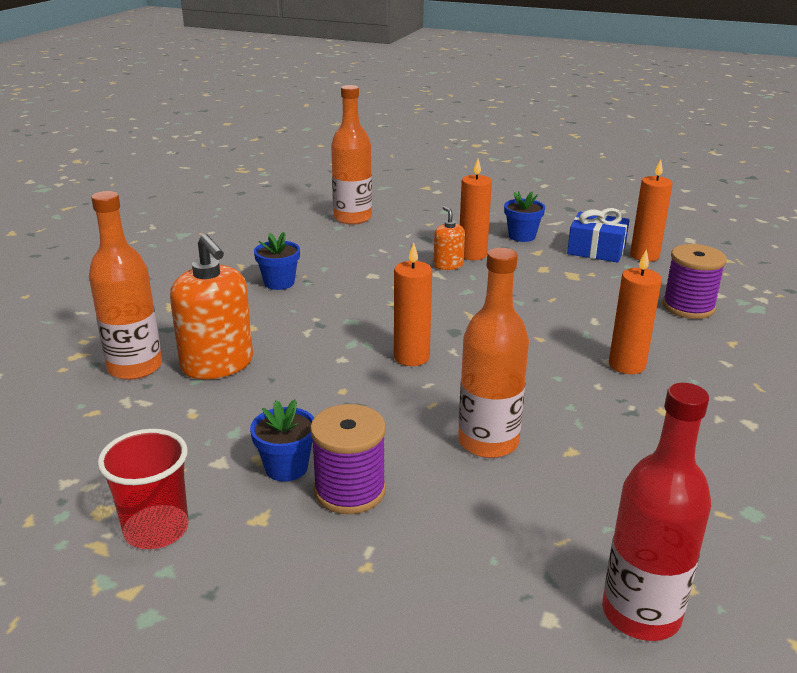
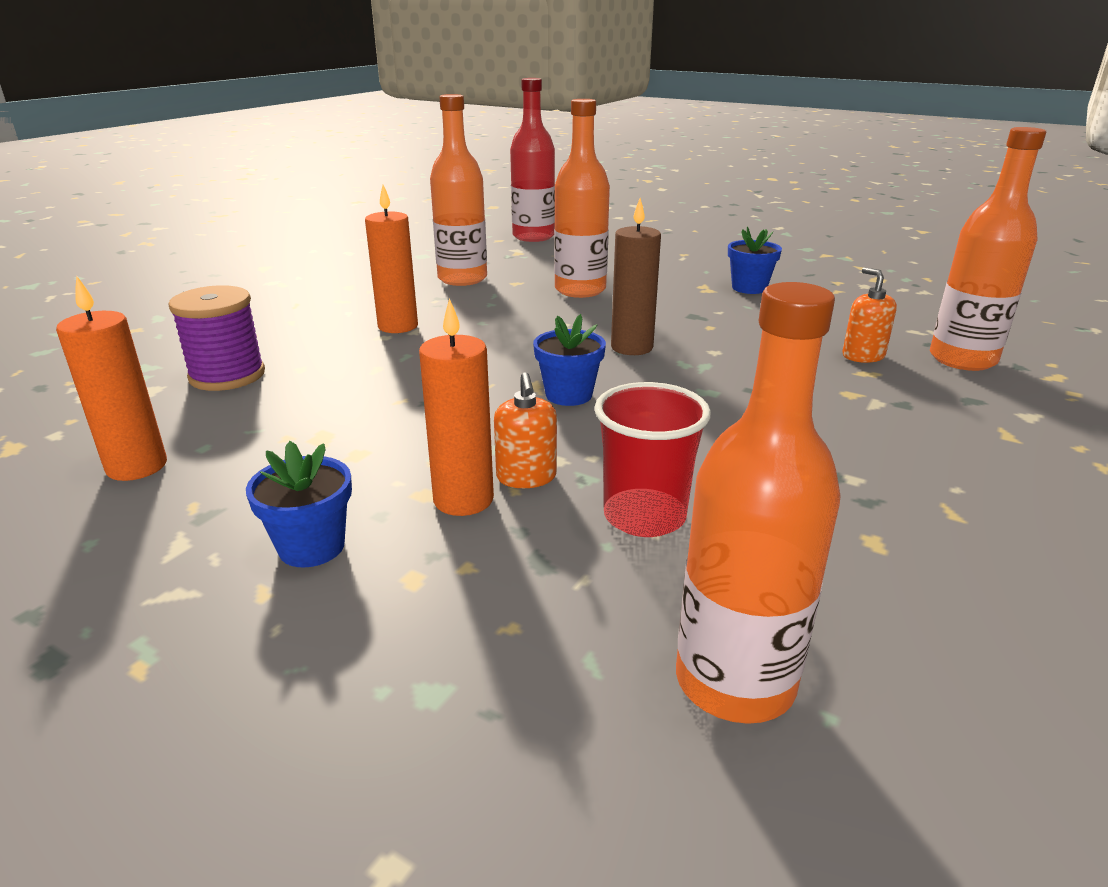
camera: 170 degrees left, 0 degrees up
(156, 530) = (829, 270): red cup -> red cup (644, 516)
(217, 364) = (863, 356): orange soap dispenser -> orange soap dispenser, size x0.52
(279, 283) = (847, 463): blue flower pot -> blue flower pot (568, 395)
(350, 490) = (696, 276): purple spool -> none
(411, 357) = (631, 347): orange candle -> brown candle
(596, 250) = (205, 488): blue gift -> none
(640, 453) = (462, 279): none -> orange bottle

